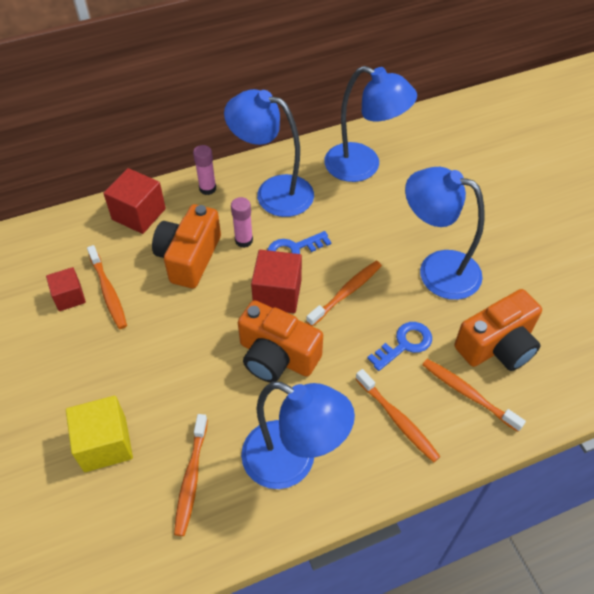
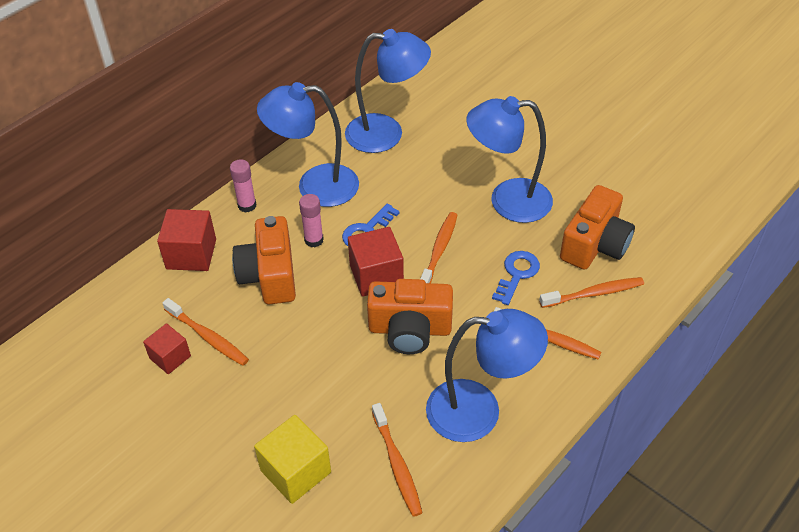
camera: 25 degrees left, 5 degrees down
(468, 394) = (594, 293): orange toothbrush -> orange toothbrush turned 150 degrees clockwise

